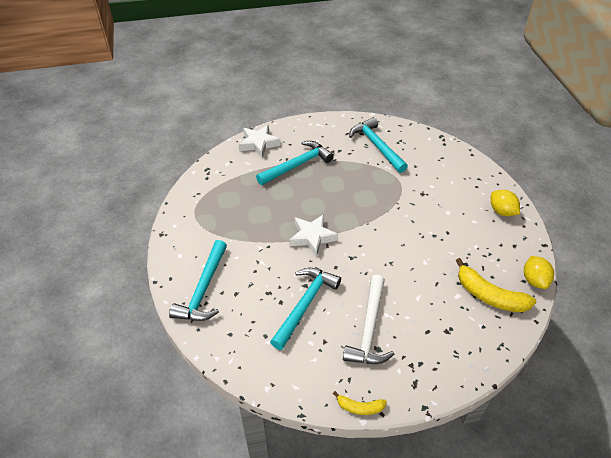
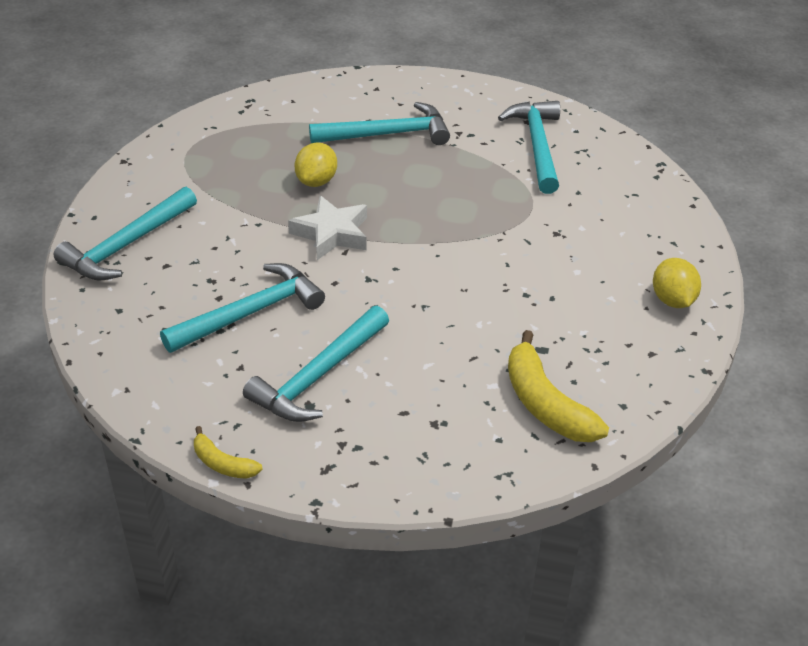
camera: 25 degrees right, 5 degrees down
(259, 144) = (352, 90): white star -> none
(369, 329) = (317, 377): white hammer -> turquoise hammer
(534, 280) = (642, 411): yellow lemon -> yellow lemon (316, 181)

